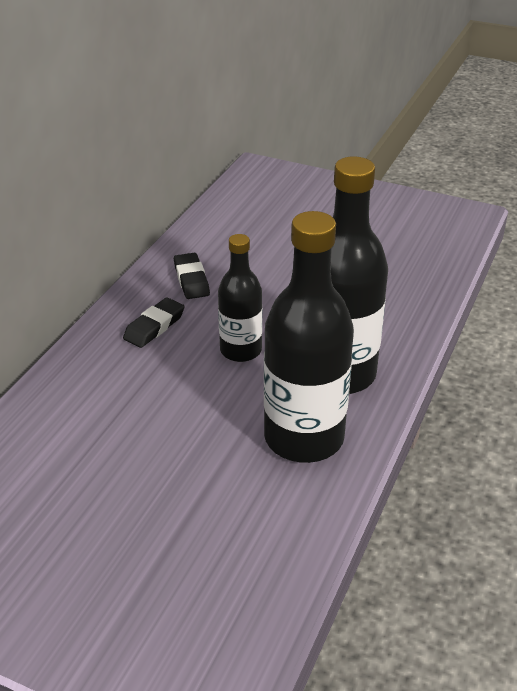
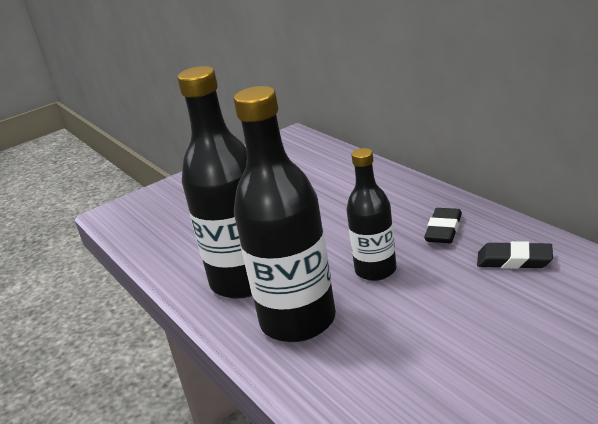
camera: 125 degrees right, 10 degrees down
(154, 326) = (443, 230): black eraser -> black eraser turned 45 degrees clockwise

